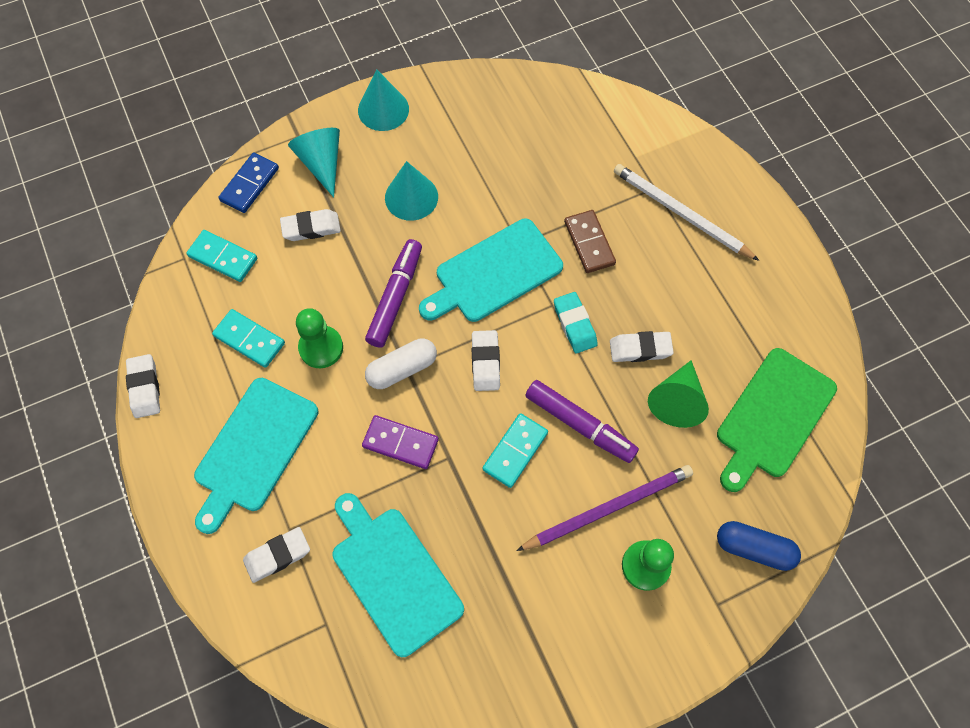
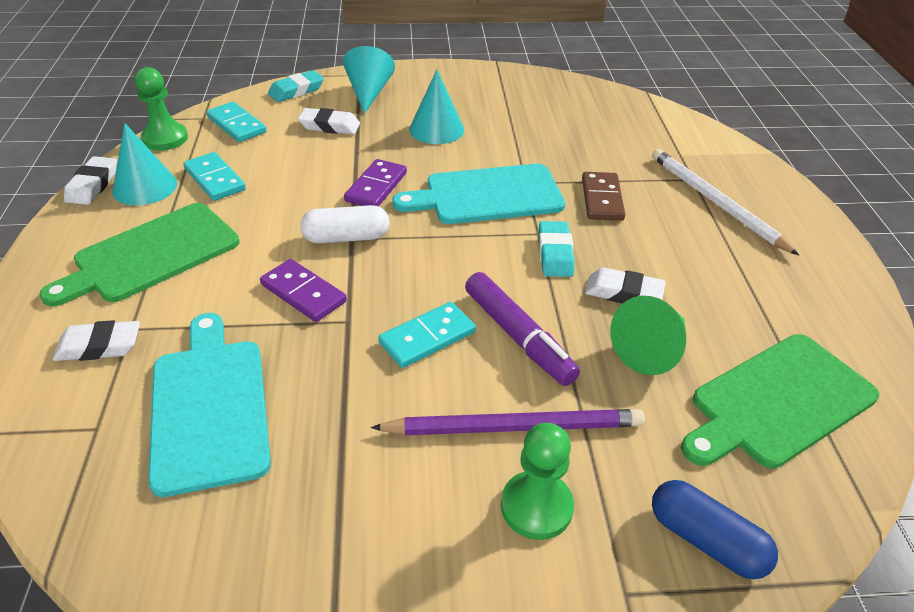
camera: 20 degrees right, 25 degrees down
(250, 184) = (296, 91): blue domino -> turquoise eraser
(254, 449) = (151, 255): turquoise cutting board -> green cutting board
(321, 348) = (277, 202): green pawn -> green pawn (165, 138)
(383, 109) = (446, 76): turquoise cone -> turquoise cone (145, 187)
(396, 297) = (376, 187): purple marker -> purple domino
(485, 362) = (438, 256): white eraser -> none

